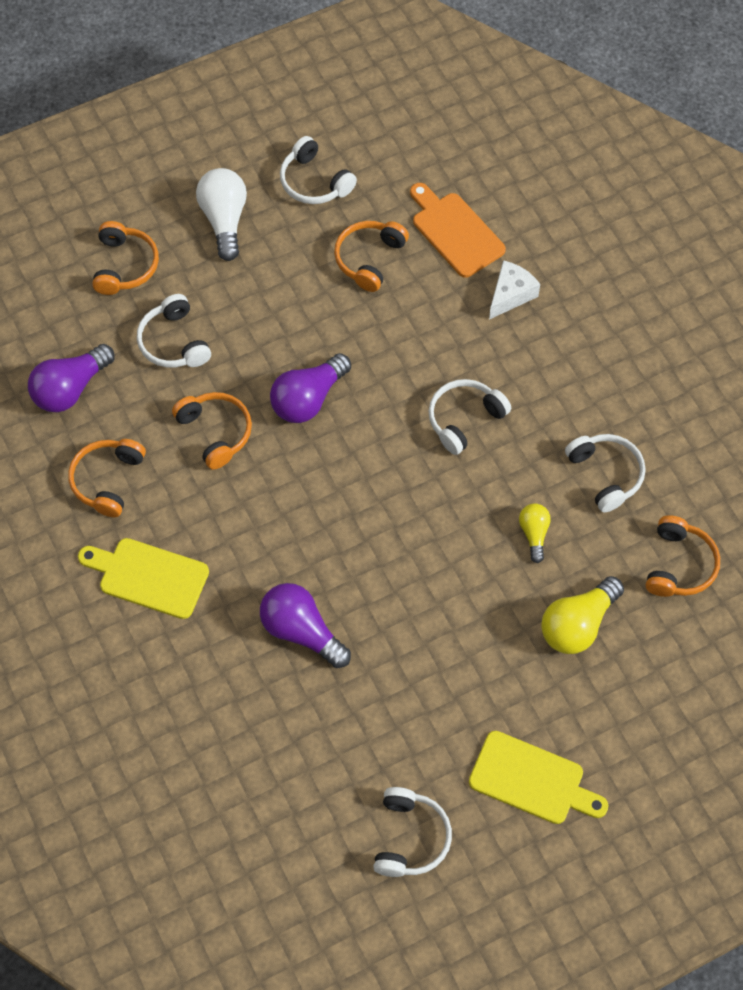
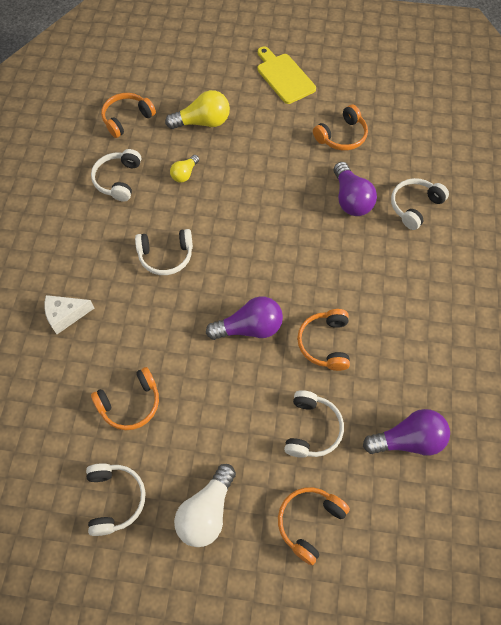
camera: 145 degrees left, 0 degrees up
(108, 480) = (416, 355): orange headphones -> orange headphones (342, 136)
(148, 577) = (423, 278): yellow cutting board -> none
(410, 838) = (361, 86): white headphones -> white headphones (414, 206)
(455, 232) = (57, 385): orange cutting board -> none

